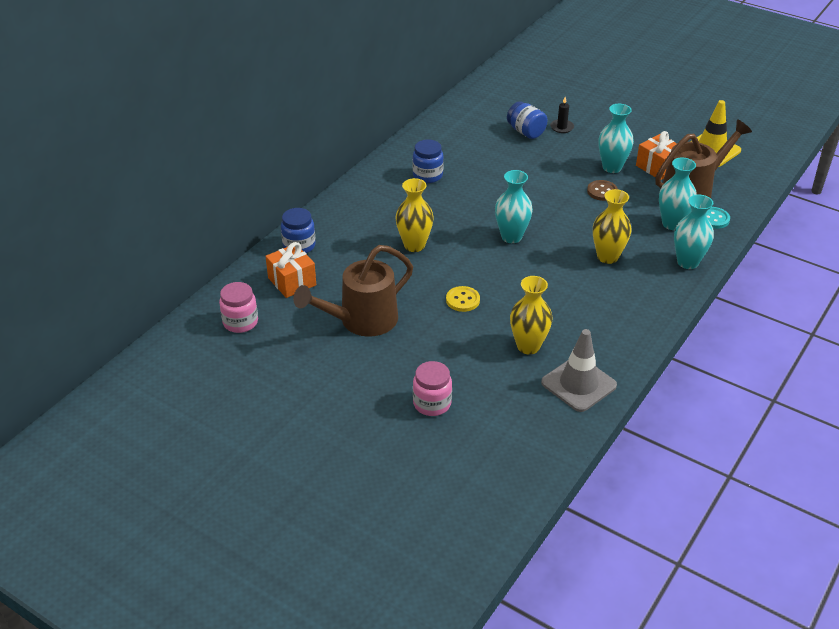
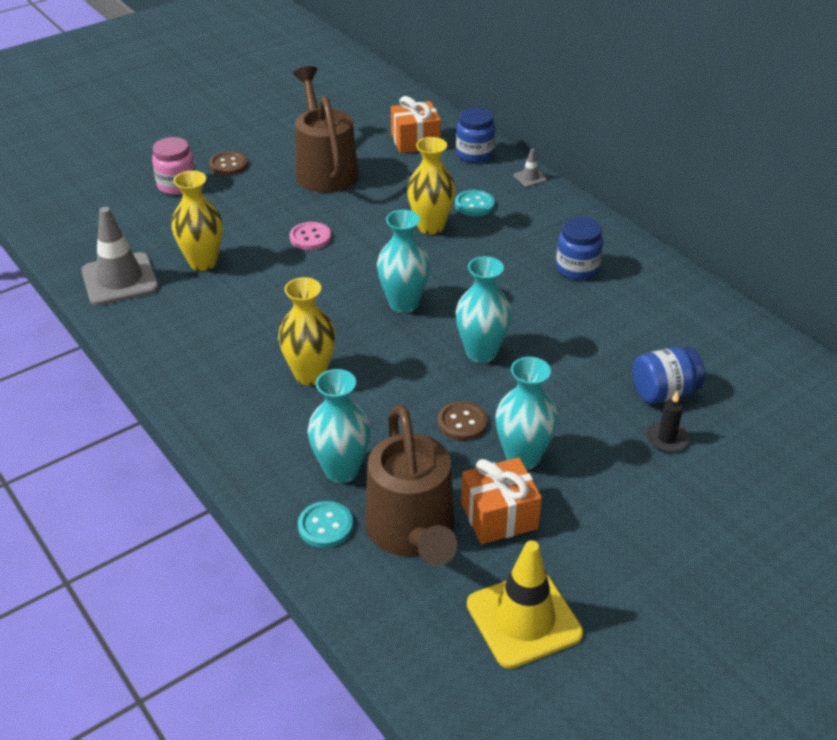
camera: 110 degrees right, 0 degrees up
(240, 322) = (371, 107): pink jar -> none
(323, 213) = (530, 178): none -> grey traffic cone
(374, 231) = (474, 205): none -> turquoise button
(382, 382) = (228, 165): none -> brown button
(462, 300) = (310, 237): yellow button -> pink button
(687, 262) = (247, 450): turquoise vase -> turquoise vase (481, 353)

